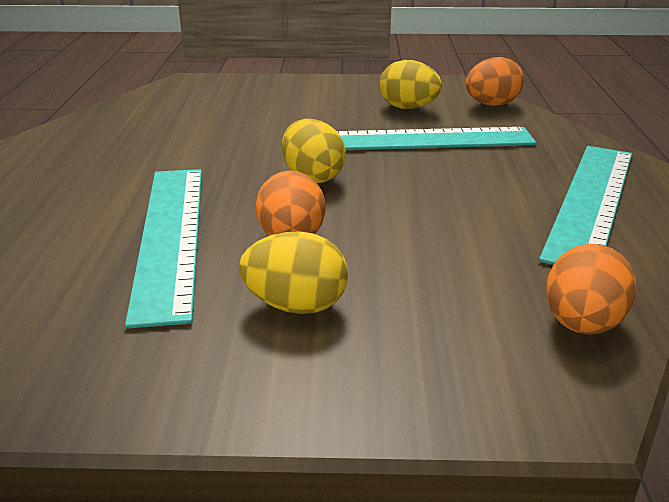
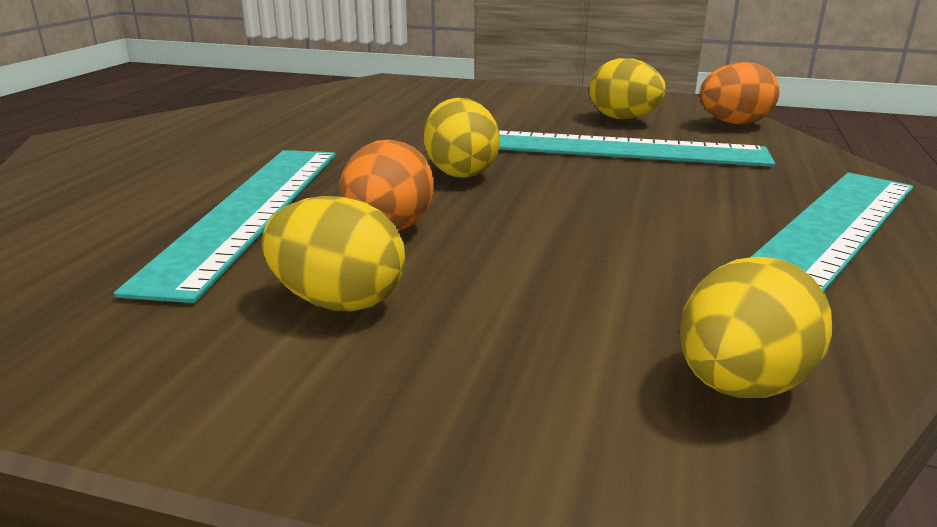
camera: 15 degrees right, 5 degrees down
(582, 324) = (740, 385): orange egg -> yellow egg

